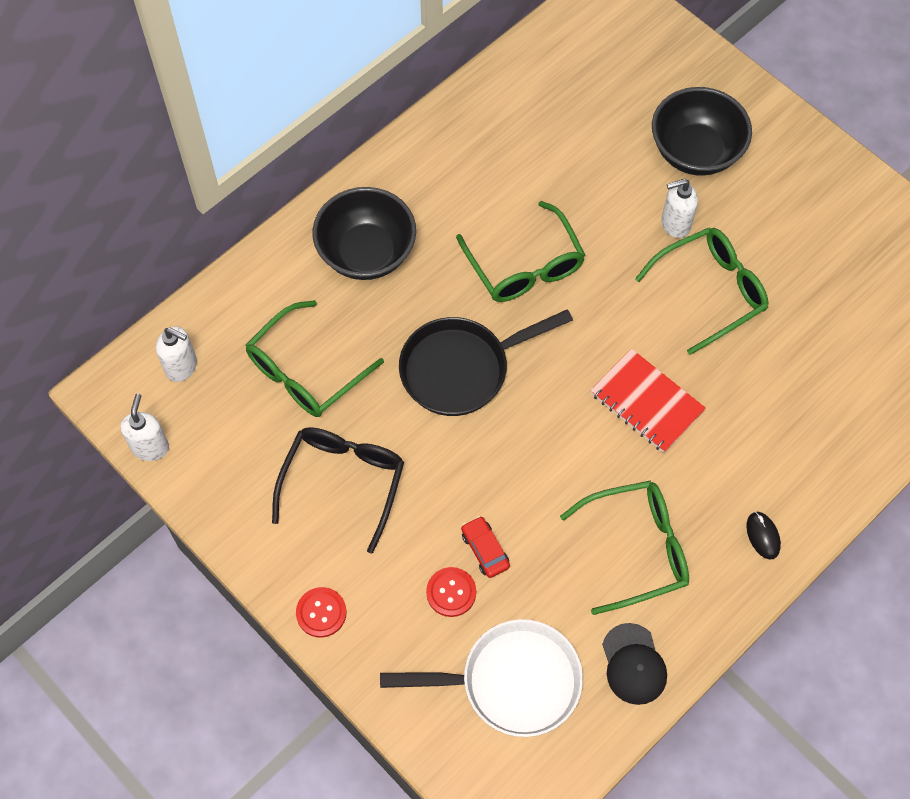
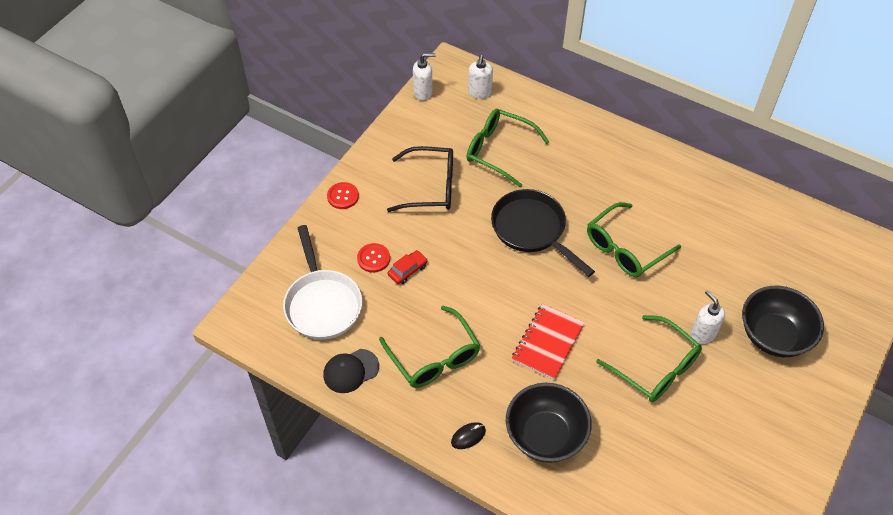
camera: 75 degrees right, 10 degrees down
(366, 253) = (596, 161): black bowl -> black bowl (545, 436)

